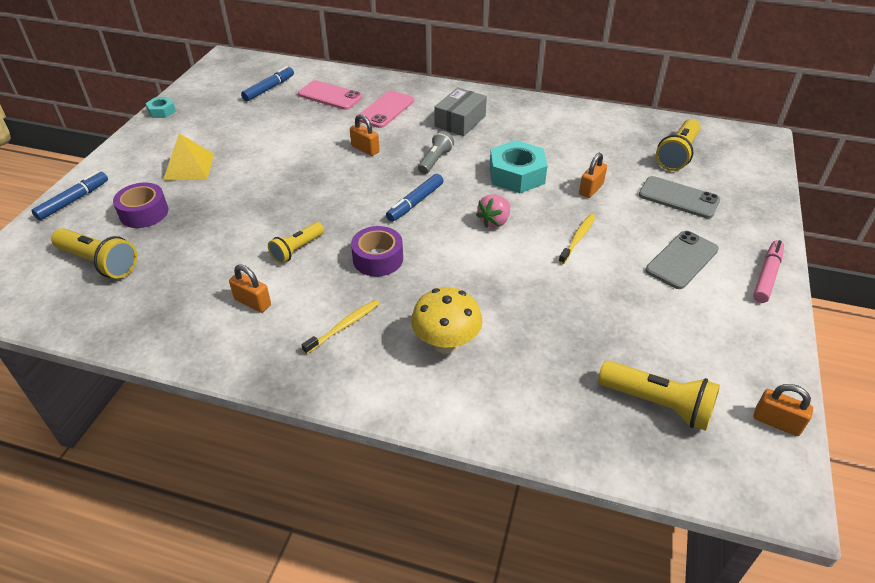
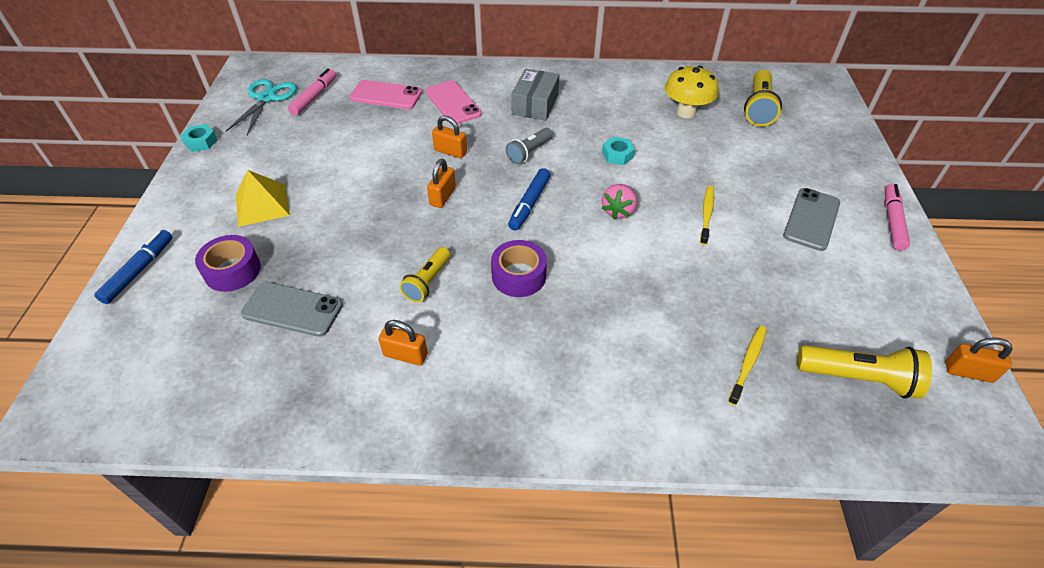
camera: 15 degrees left, 5 degrees up
(99, 263) = (204, 343): yellow flashlight -> none
(229, 85) = (267, 98): none -> turquoise scissors
(269, 89) = (314, 97): blue marker -> pink marker
(344, 326) = (517, 362): yellow toothbrush -> yellow toothbrush (748, 363)
(386, 110) = (453, 103): pink phone -> pink phone turned 45 degrees counterclockwise
(435, 160) = (529, 152): grey flashlight -> grey flashlight turned 150 degrees counterclockwise
(446, 343) = (630, 358): yellow mushroom -> yellow mushroom (686, 112)
(516, 175) = (617, 155): turquoise nut -> turquoise nut, size x0.51
(591, 189) = (695, 158): orange padlock -> orange padlock (442, 196)
(678, 198) = (779, 154): grey phone -> grey phone (292, 309)

